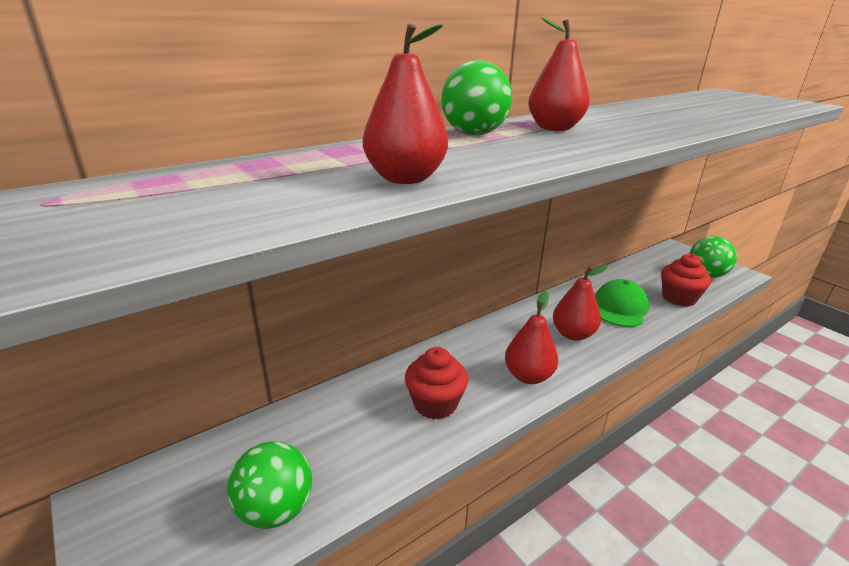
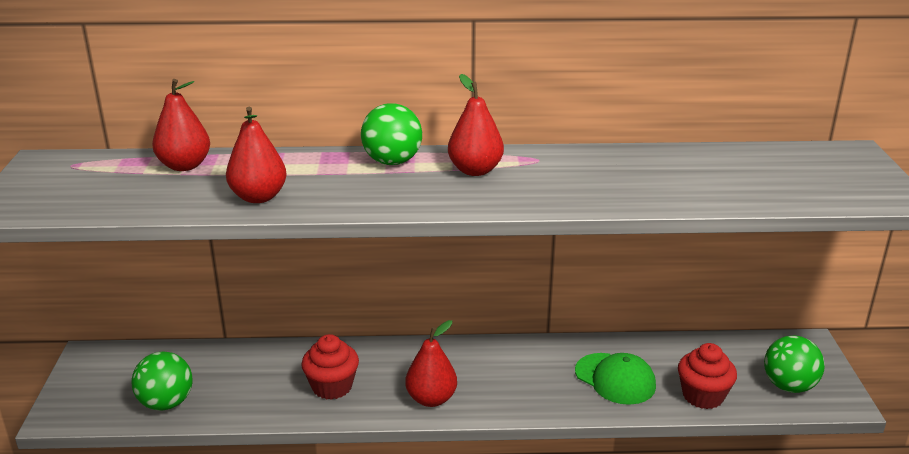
camera: 35 degrees right, 0 degrees up
(573, 334) = (524, 383): red pear -> red pear (184, 166)
(620, 307) = (615, 379): green cap -> green cap turned 75 degrees clockwise

